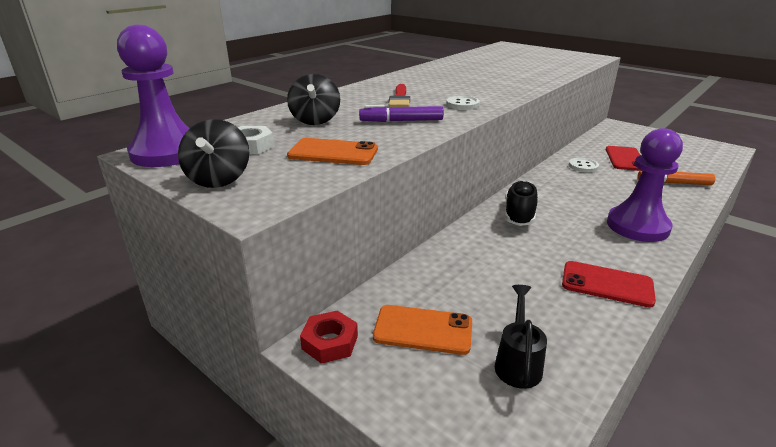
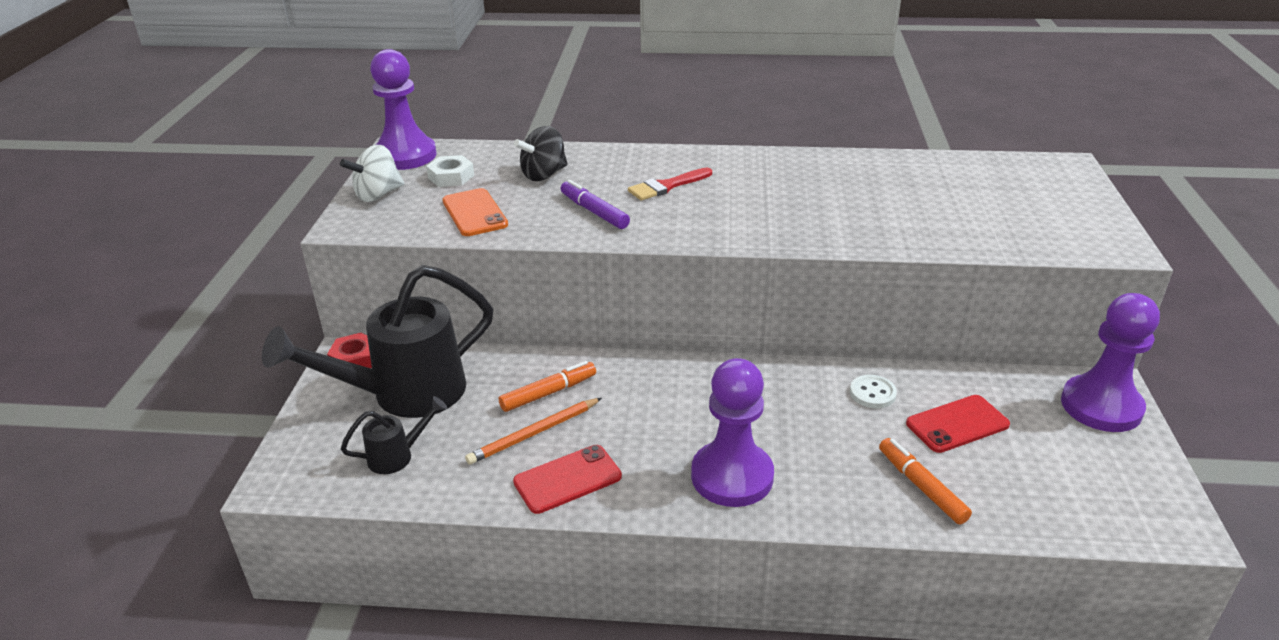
camera: 55 degrees right, 5 degrees up
(219, 179) = (378, 195): black spinning top -> white spinning top
(423, 330) = (403, 394): orange phone -> black watering can
(462, 104) = (695, 224): white button -> none
(491, 258) = (549, 393): none -> orange marker
(519, 214) = (663, 383): black shoe -> none
(539, 280) = (534, 433): none -> orange pencil
(607, 284) = (567, 479): red phone -> red phone turned 75 degrees clockwise
(631, 131) = (1101, 406): none -> purple pawn

